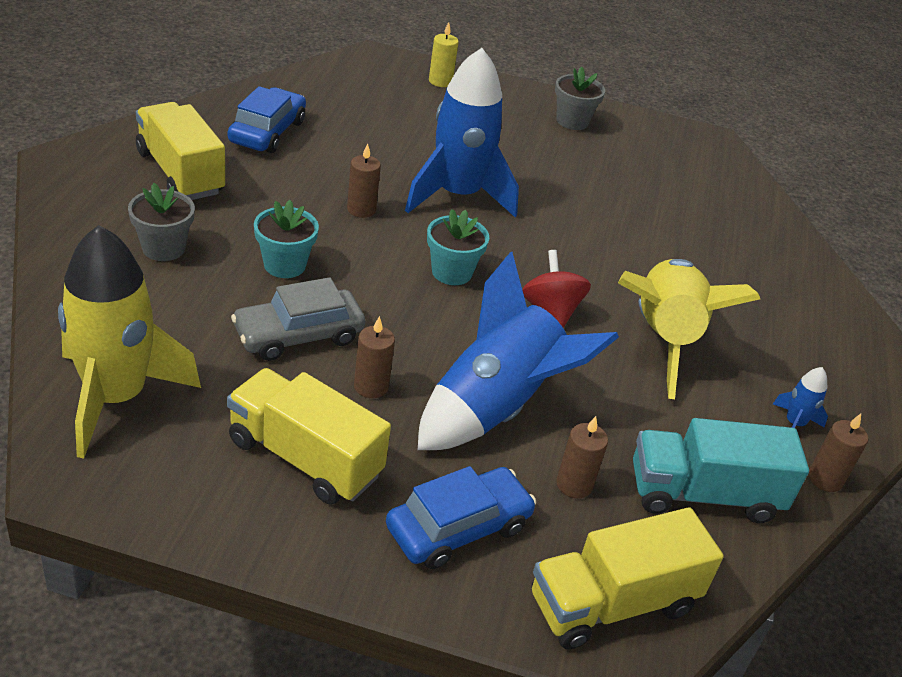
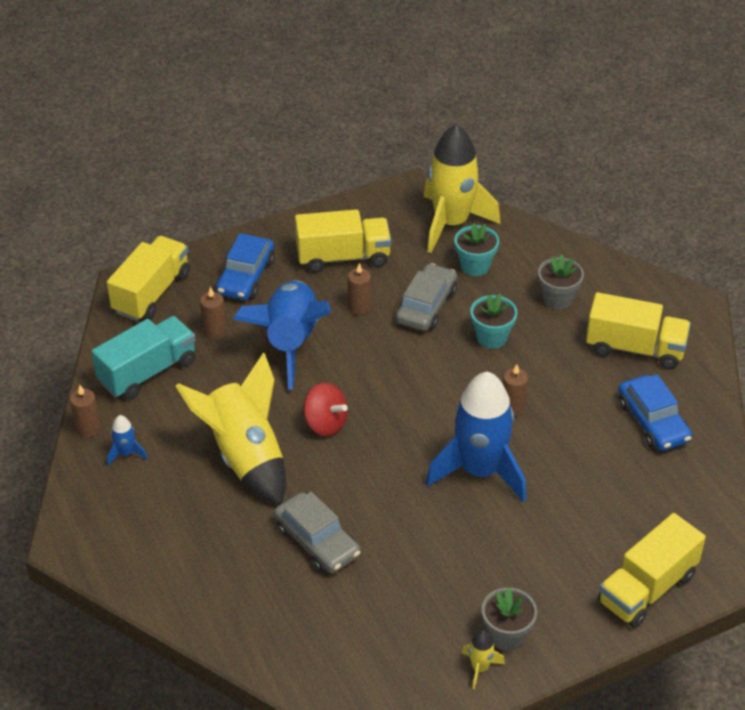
camera: 145 degrees right, 5 degrees up
(440, 81) = (647, 588): yellow candle -> yellow truck
(451, 272) = (407, 405): turquoise flower pot -> turquoise flower pot (475, 266)
(612, 121) = (480, 668): none -> yellow rocket
(658, 243) = (317, 541): none -> grey car

